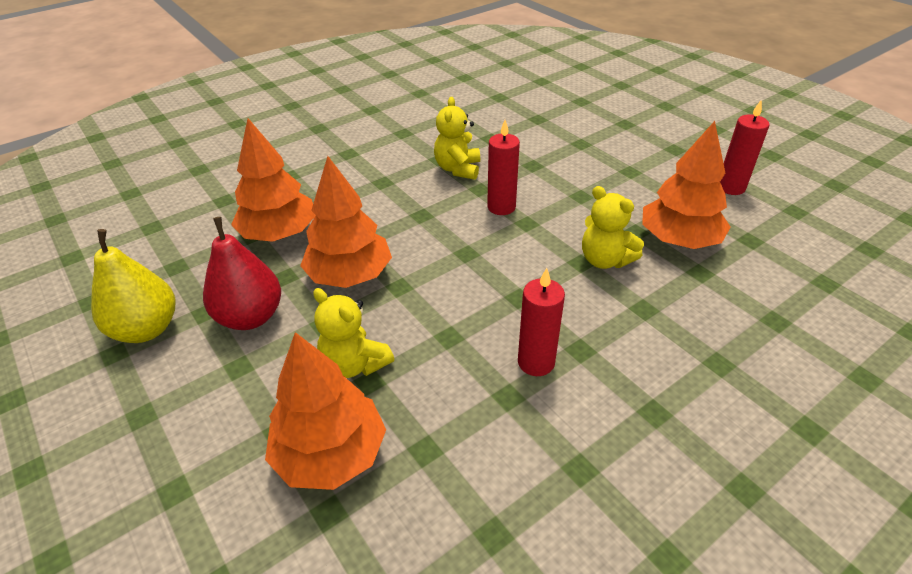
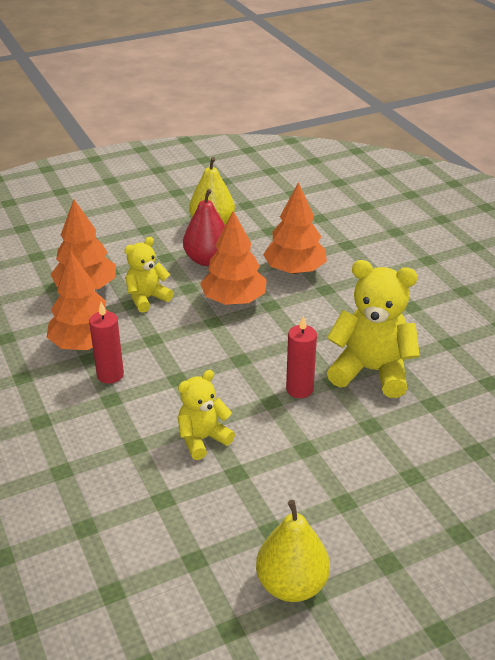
camera: 100 degrees right, 5 degrees down
(458, 169) = (371, 371): yellow teddy bear -> yellow teddy bear, size x1.69
(679, 240) = (213, 500): orange tree -> orange tree (84, 343)
(730, 187) = (292, 584): red candle -> yellow pear

